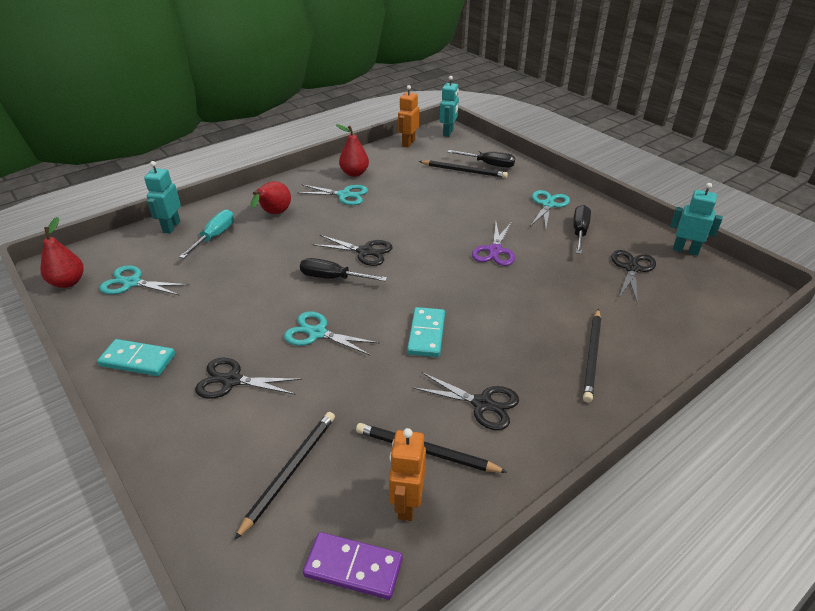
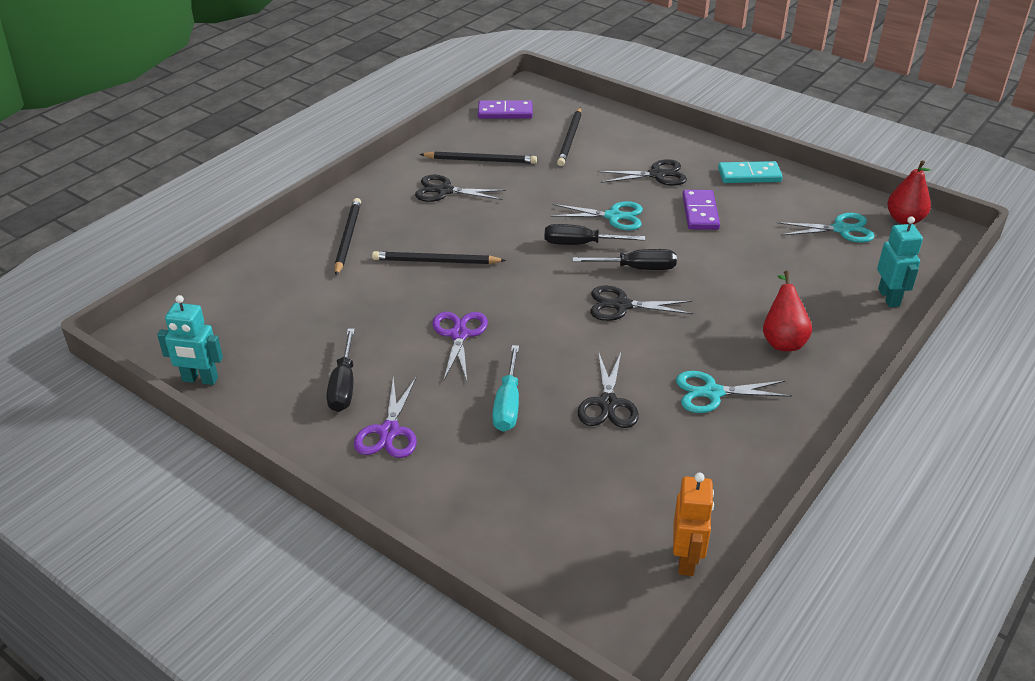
camera: 165 degrees right, 0 degrees up
(215, 236) = (820, 295): turquoise screwdriver -> turquoise screwdriver (507, 405)
(232, 322) = (700, 212): none -> purple domino
(354, 173) = (731, 445): red pear -> none
(407, 503) = (484, 137): orange robot -> none
(426, 334) = (509, 231): turquoise domino -> none
(448, 132) = (619, 622): turquoise robot -> none
(464, 171) = (544, 489): black pencil -> black pencil (436, 261)
(489, 164) = (503, 519): black screwdriver -> black screwdriver (580, 244)
(548, 205) = (389, 432): turquoise scissors -> purple scissors
(632, 268) = (283, 339): black scissors -> black scissors (608, 403)

